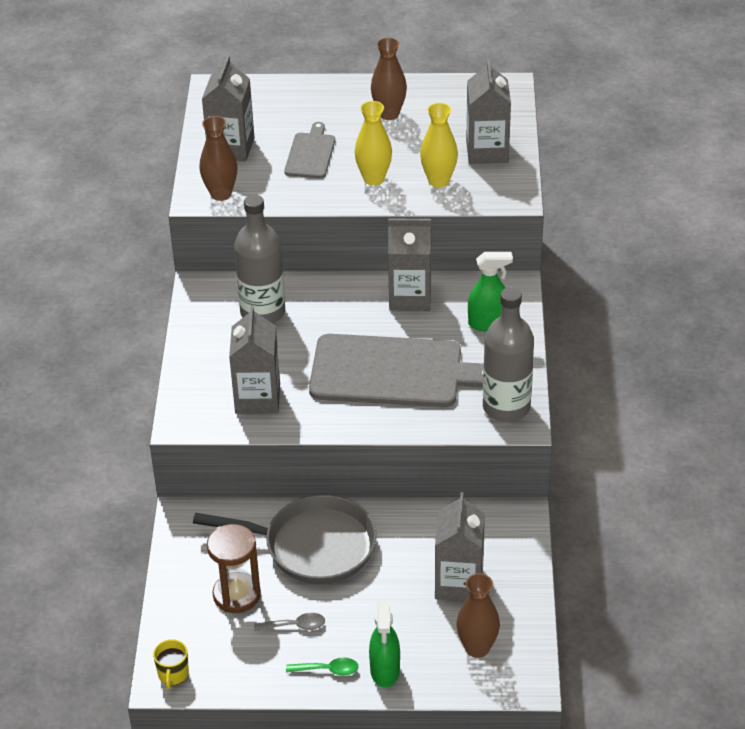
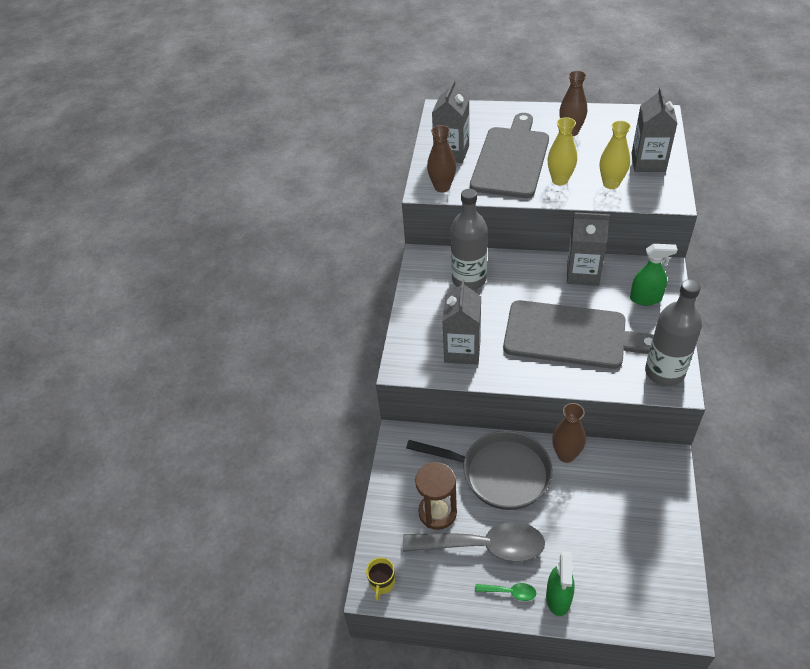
camera: 10 degrees right, 5 degrees up
(295, 626) = (483, 546): grey spoon -> grey spoon, size x2.42
(310, 154) = (511, 159): grey cutting board -> grey cutting board, size x2.02
(459, 583) = (620, 519): grey carton -> none
(477, 648) = (637, 584): brown vase -> brown vase (566, 455)

